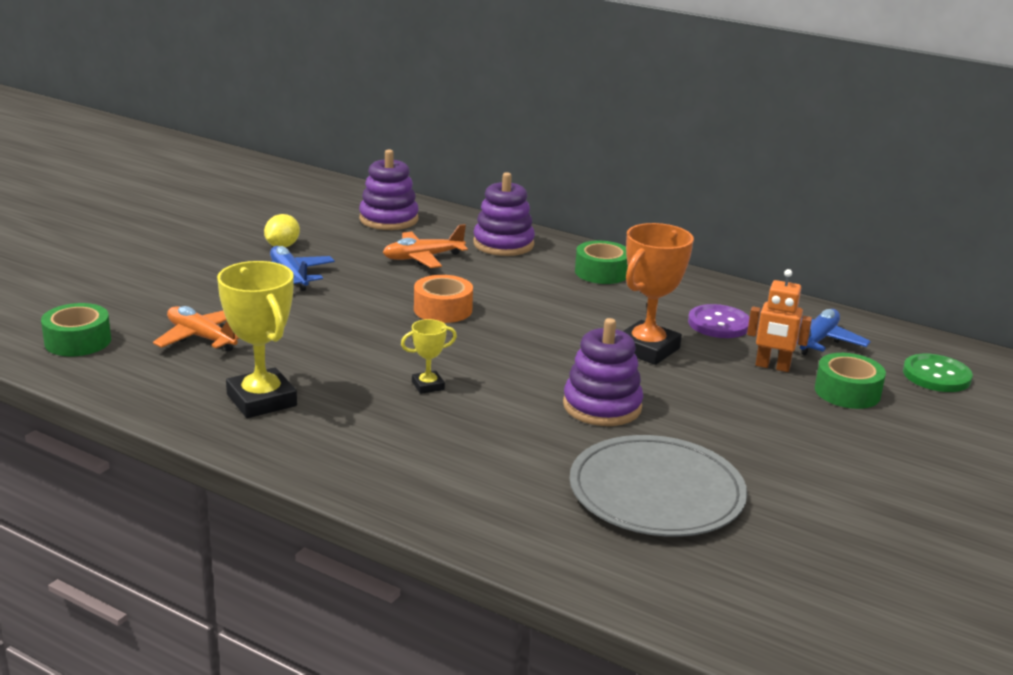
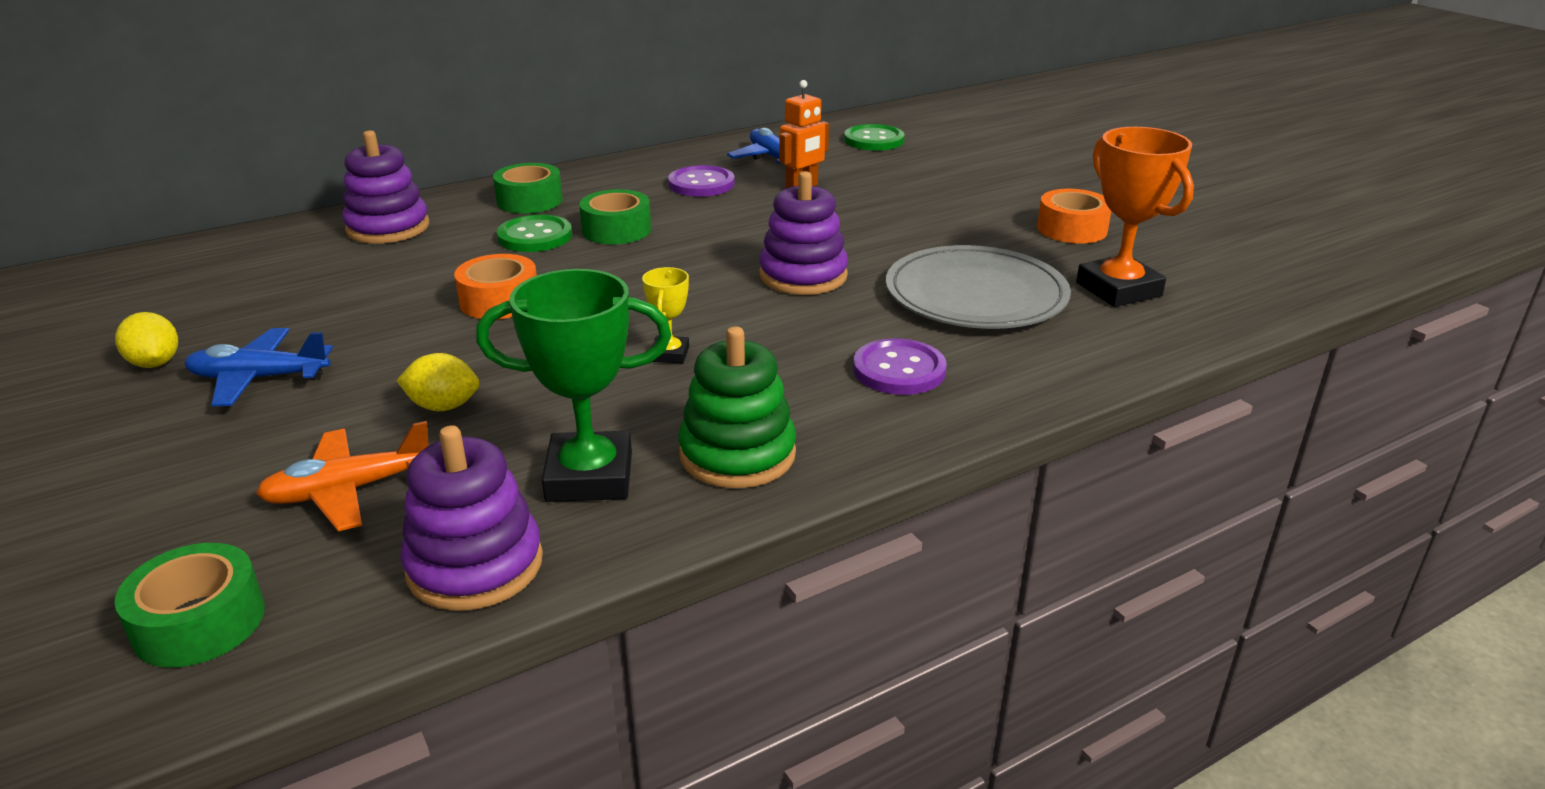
camera: 60 degrees left, 5 degrees up
(261, 400) = (589, 477): yellow trophy -> green trophy
(302, 334) = (443, 406): none -> yellow lemon
(322, 442) = (737, 454): none -> green stacking toy
(388, 219) = (205, 273): purple stacking toy -> purple stacking toy (475, 565)
(423, 258) = (349, 279): orange plane -> none
(488, 480) = (899, 370): none -> purple button
(547, 291) = (535, 236): none -> green button
(647, 349) = (714, 226): orange trophy -> orange trophy (1118, 289)
(847, 392) = (871, 175): green tape -> green tape (616, 230)
(867, 522) = (1072, 229): none -> orange tape

